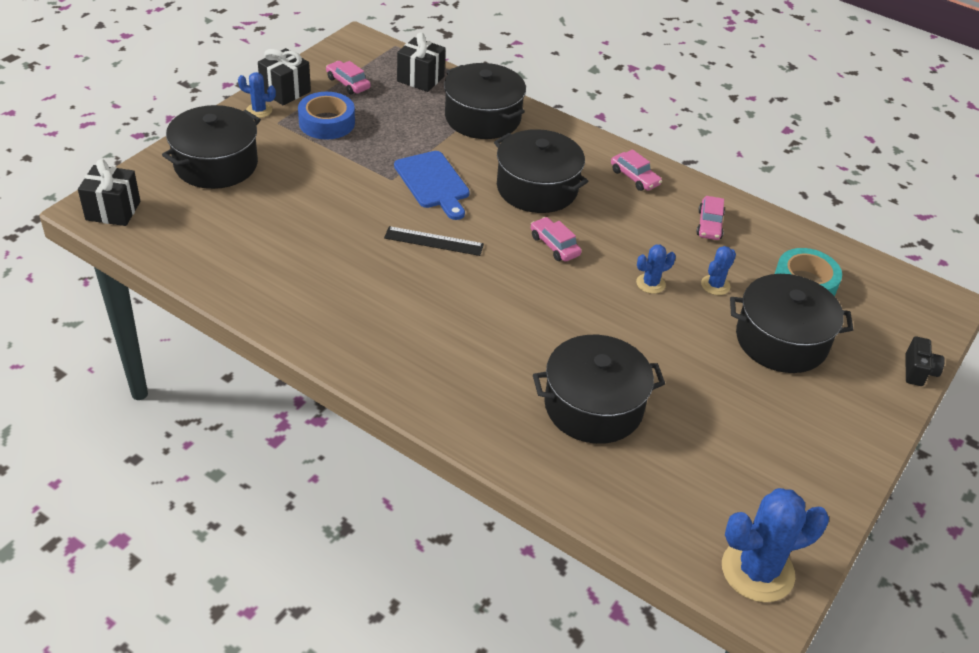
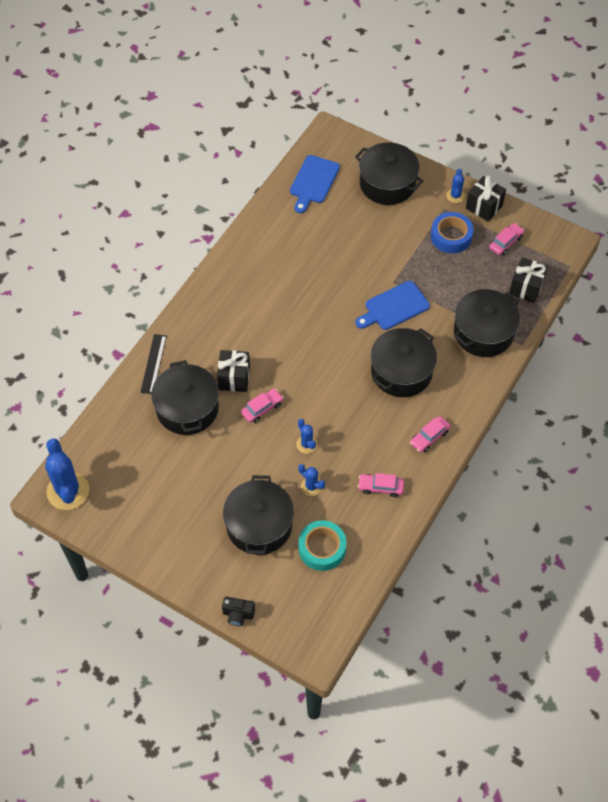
camera: 90 degrees right, 15 degrees up
(113, 211) = (329, 143): black gift -> black gift (234, 378)
(185, 234) = (313, 182): none -> blue cutting board
(434, 241) = (330, 313): black ruler -> black ruler (153, 363)
(554, 245) = (338, 384): pink car -> pink car (262, 408)

